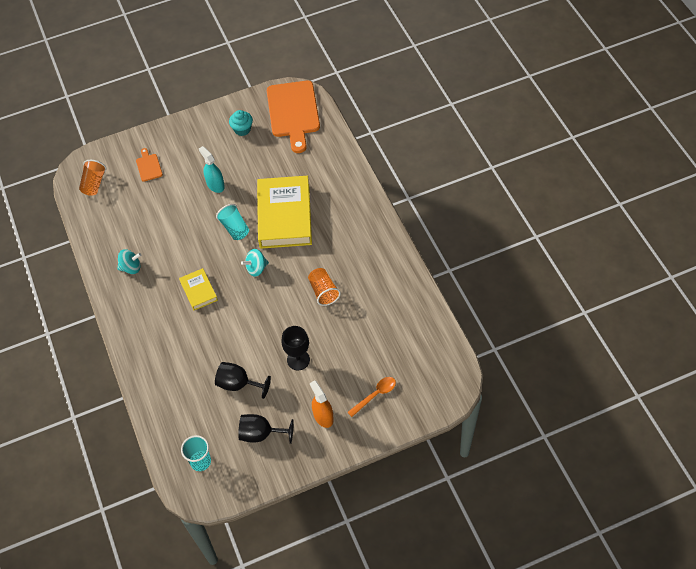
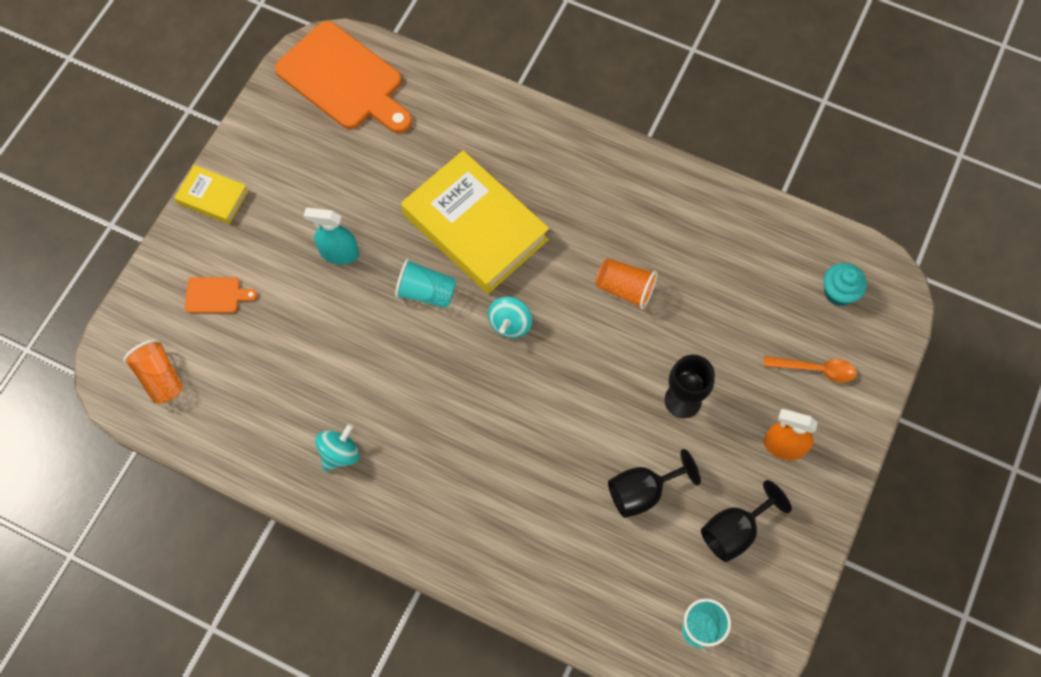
camera: 45 degrees left, 10 degrees up
(148, 166) = (216, 295): orange cutting board -> orange cutting board turned 150 degrees clockwise
(199, 291) = (466, 412): yellow book -> yellow book (213, 197)
(242, 129) = (297, 151): turquoise cupcake -> turquoise cupcake (838, 292)
(375, 395) = (815, 369): orange spoon -> orange spoon turned 90 degrees clockwise

